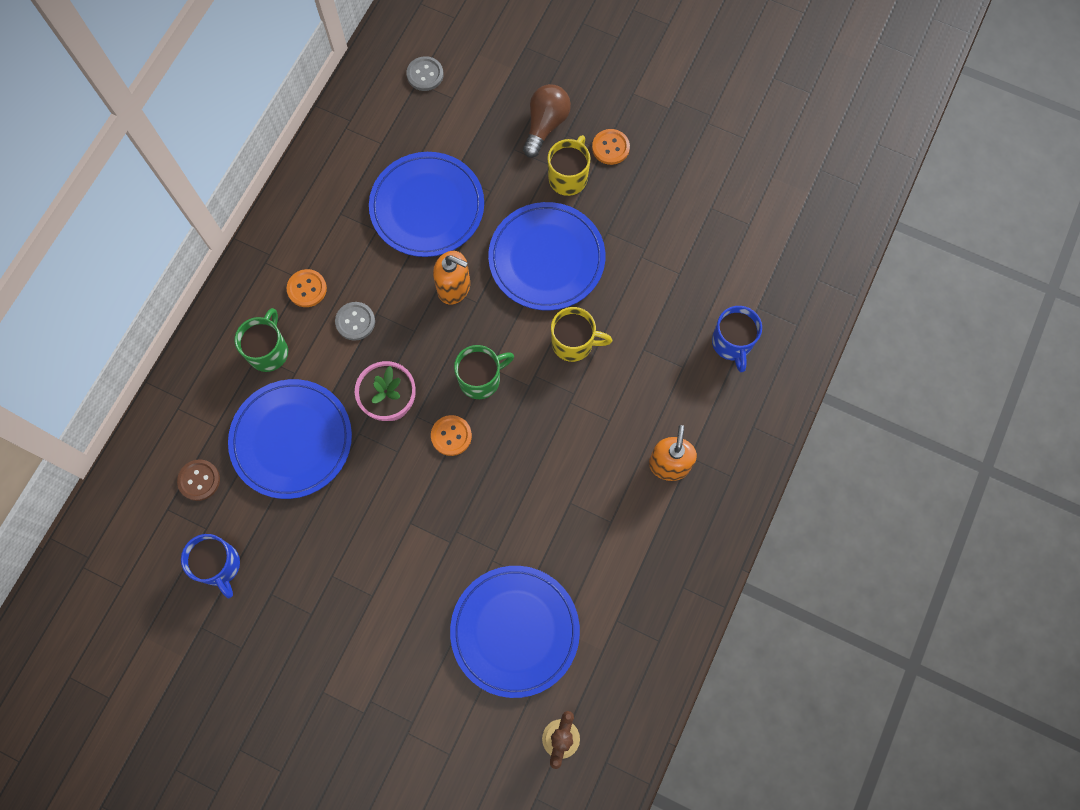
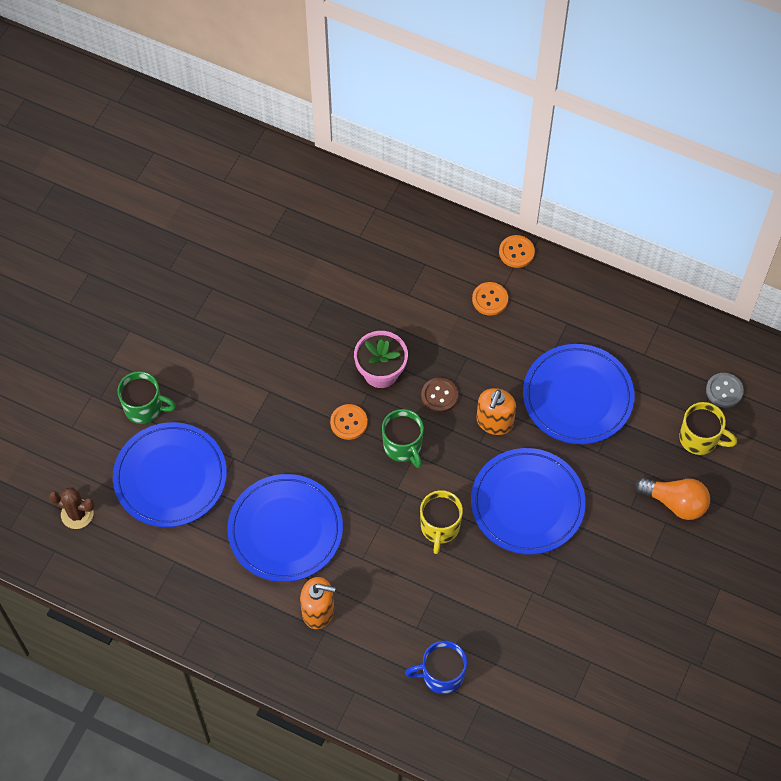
camera: 90 degrees right, 10 degrees down
(199, 480) = (311, 228): brown button -> brown button (439, 396)
(219, 565) = (238, 249): blue mug -> none
(268, 351) = (429, 273): green mug -> green mug (144, 408)
(292, 440) = (346, 295): blue plate -> blue plate (285, 530)
(355, 321) = (458, 340): grey button -> none
(545, 125) = (675, 503): brown light bulb -> orange light bulb
(568, 177) = (617, 524): yellow mug -> yellow mug (699, 439)
(610, 147) = (654, 564): orange button -> orange button (516, 252)

